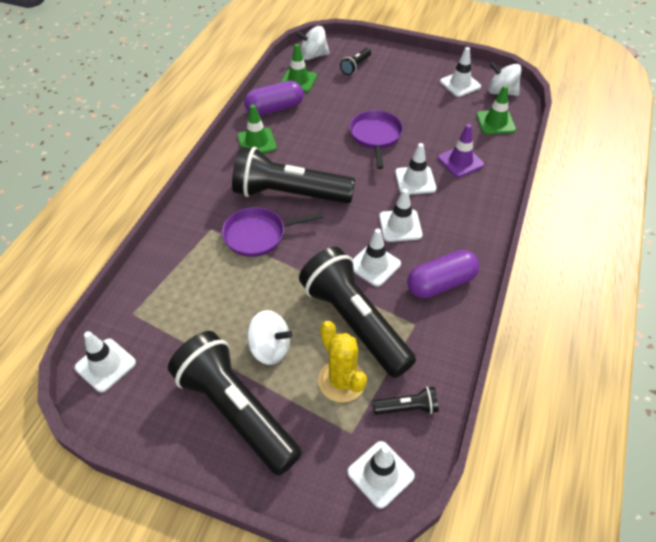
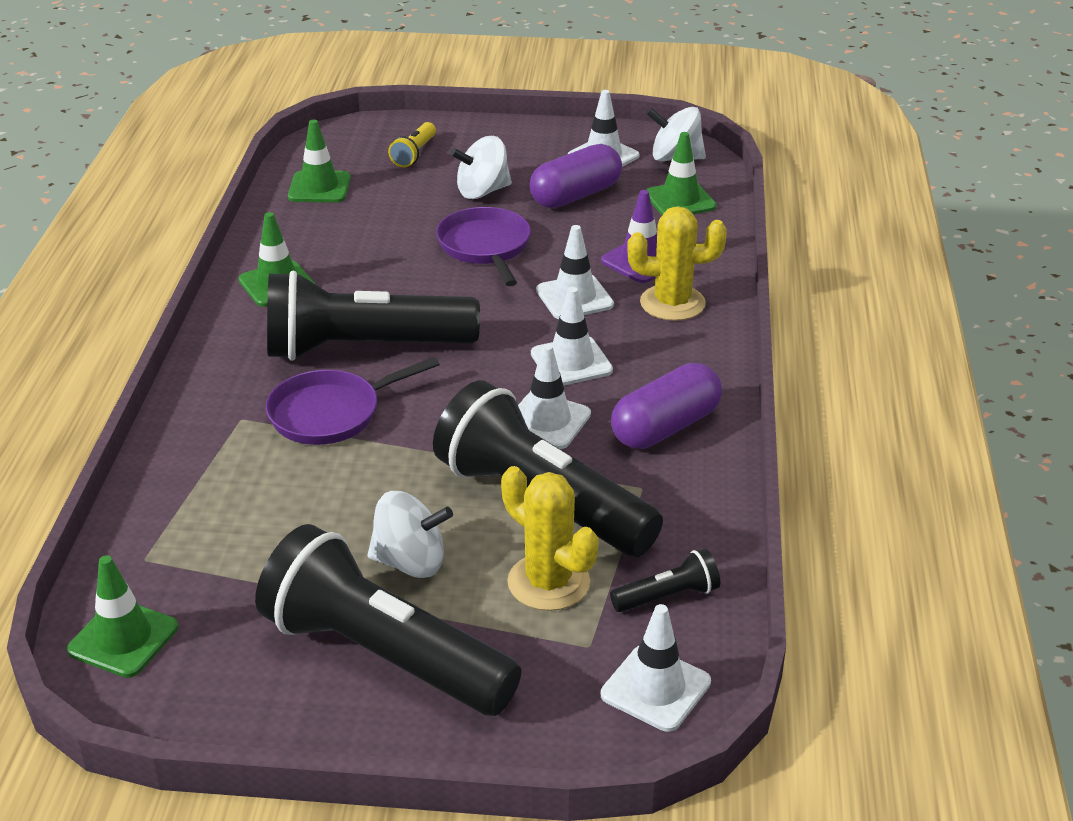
camera: 15 degrees left, 15 degrees down
(105, 365) = (123, 639): white traffic cone -> green traffic cone
(274, 108) = (291, 232): purple capsule -> purple capsule (575, 195)
(313, 56) = (332, 148): white spinning top -> white spinning top (482, 191)
(355, 66) = (414, 154): black flashlight -> yellow flashlight
(470, 195) = (672, 303): none -> yellow cactus

